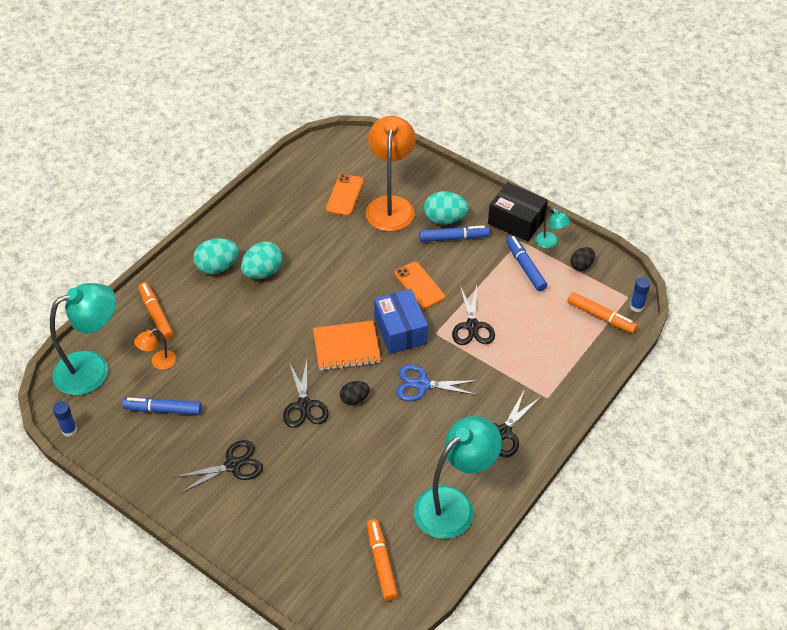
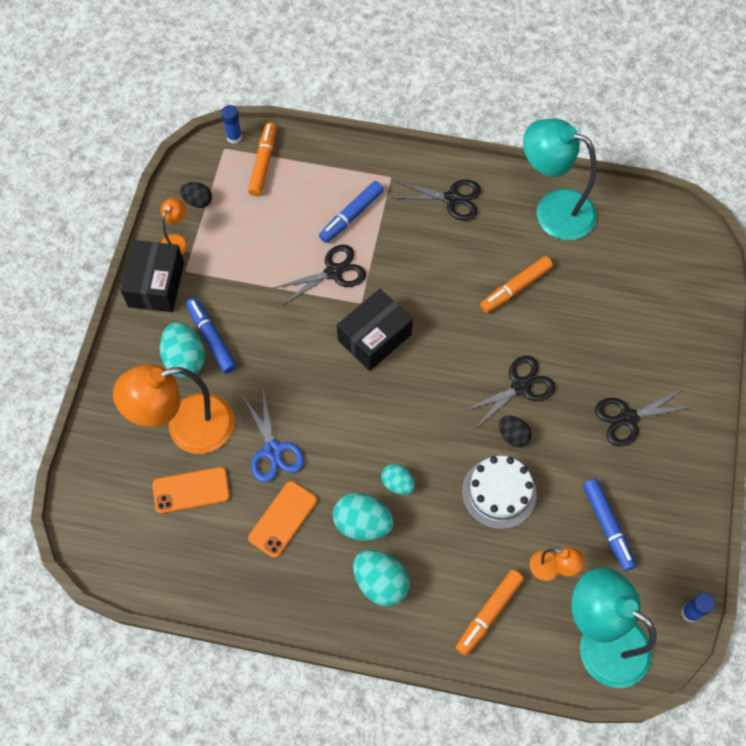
camera: 115 degrees left, 15 degrees up
(232, 355) = (499, 493): none -> white cake
(233, 465) = (628, 418): black scissors -> black scissors turned 60 degrees counterclockwise
(278, 301) = (397, 484): none -> turquoise egg
(346, 347) = (424, 380): orange notebook -> none
(354, 399) = (486, 342): black egg -> black egg (513, 436)
(381, 563) = (645, 243): orange marker -> orange marker (515, 288)
(400, 330) = (374, 337): blue box -> black box
(419, 285) = (301, 345): orange phone -> orange phone (283, 519)
(422, 384) = (434, 288): blue scissors -> blue scissors (273, 450)
(525, 267) = (224, 252): blue marker -> blue marker (351, 216)
(550, 243) = (176, 240): turquoise lamp -> orange lamp

